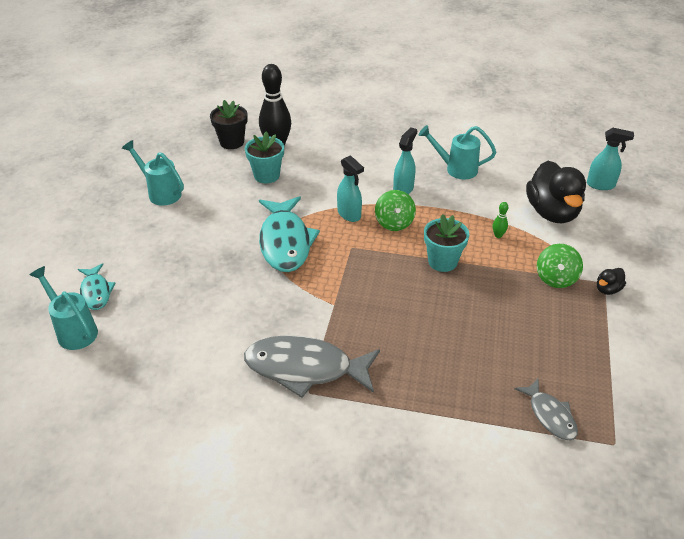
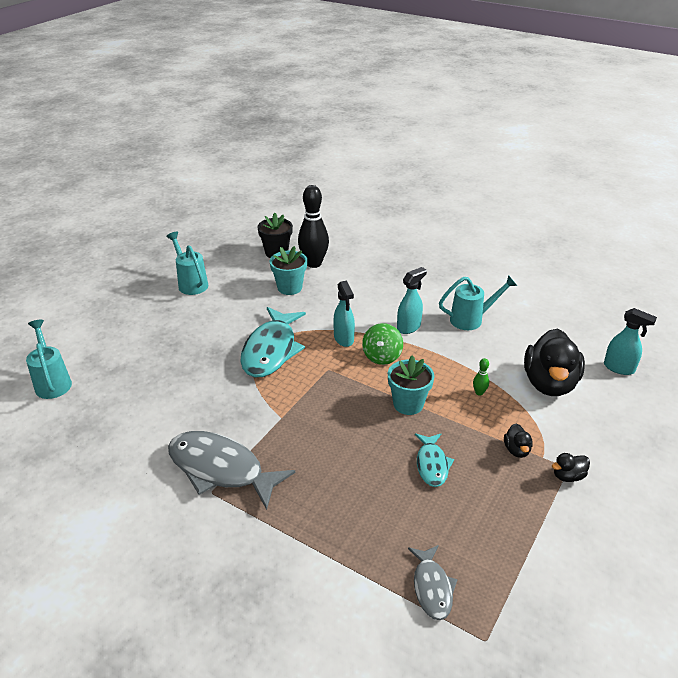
camera: 20 degrees right, 5 degrees down
(96, 292) = (89, 354): turquoise fish -> turquoise fish (432, 464)
(455, 169) = (472, 319): turquoise watering can -> turquoise watering can turned 135 degrees clockwise
(556, 278) = (516, 450): green spinning top -> black duck

